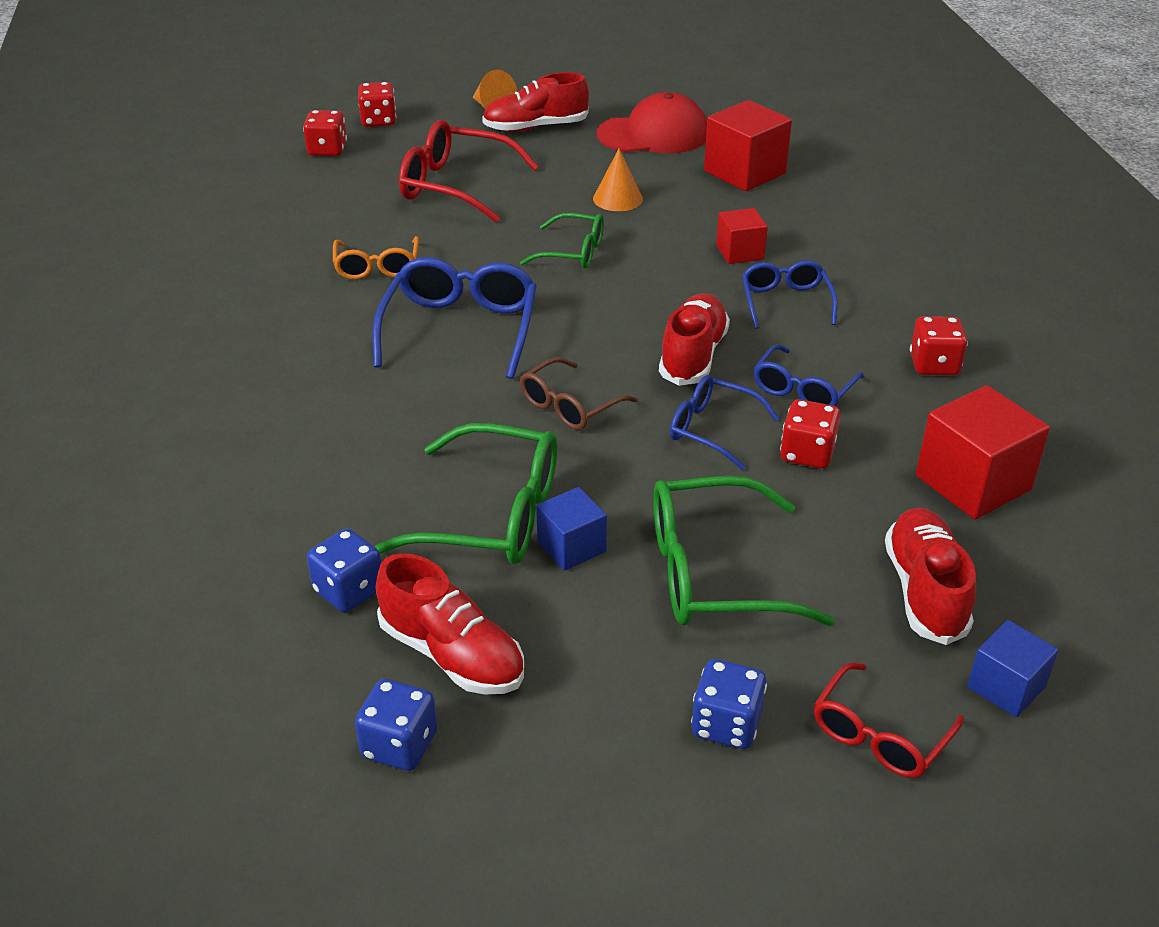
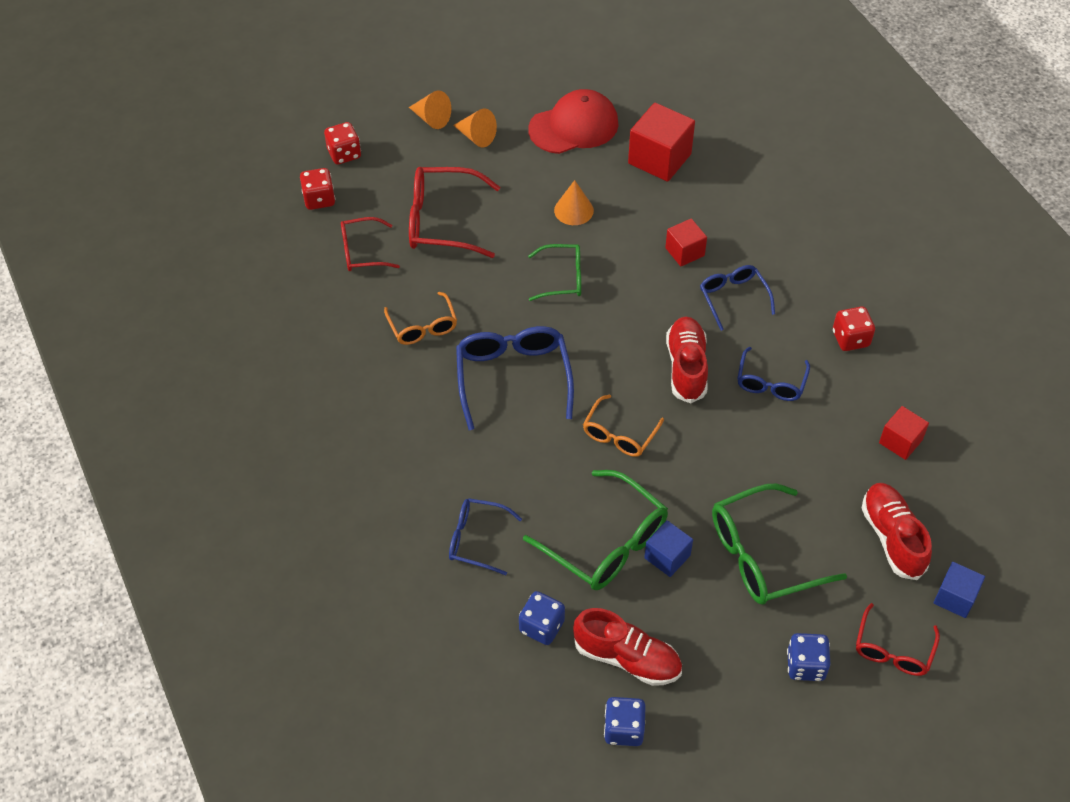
camera: 15 degrees left, 15 degrees up
(347, 196) = (362, 252): none -> red glasses
(493, 515) = (607, 543): green glasses -> green glasses turned 45 degrees clockwise
(535, 127) = (476, 136): red shoe -> orange cone
(569, 406) = (619, 434): brown glasses -> orange glasses
(712, 429) = (722, 433): blue glasses -> blue glasses (476, 539)
(807, 454) = (790, 441): red dice -> none
(972, 483) = (900, 441): red cube -> red cube, size x0.59

